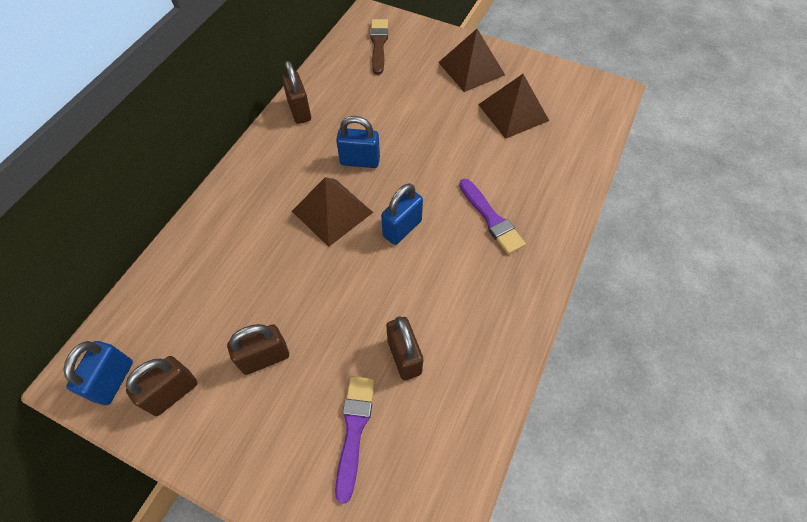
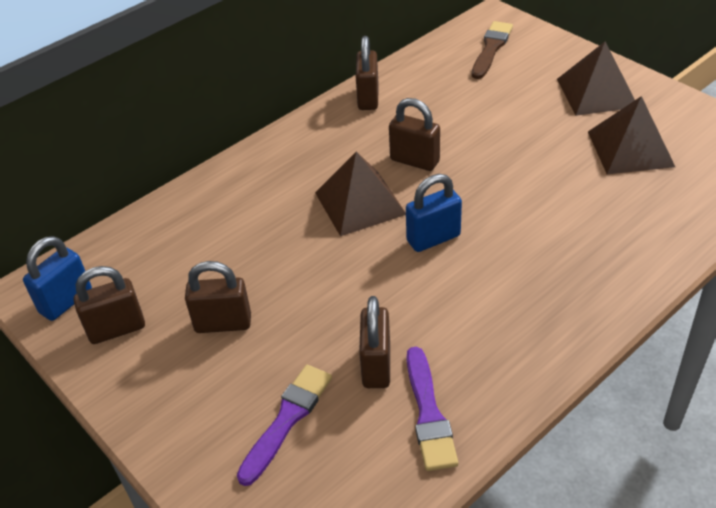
camera: 25 degrees right, 15 degrees down
(360, 161) = (414, 161): blue padlock -> brown padlock
(491, 219) = (548, 254): purple brush -> purple brush (428, 414)

